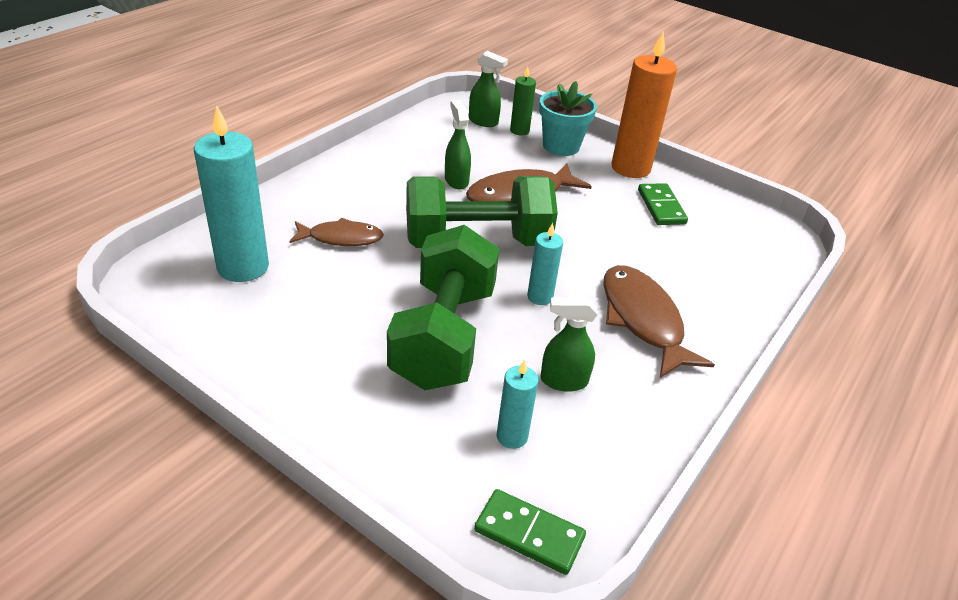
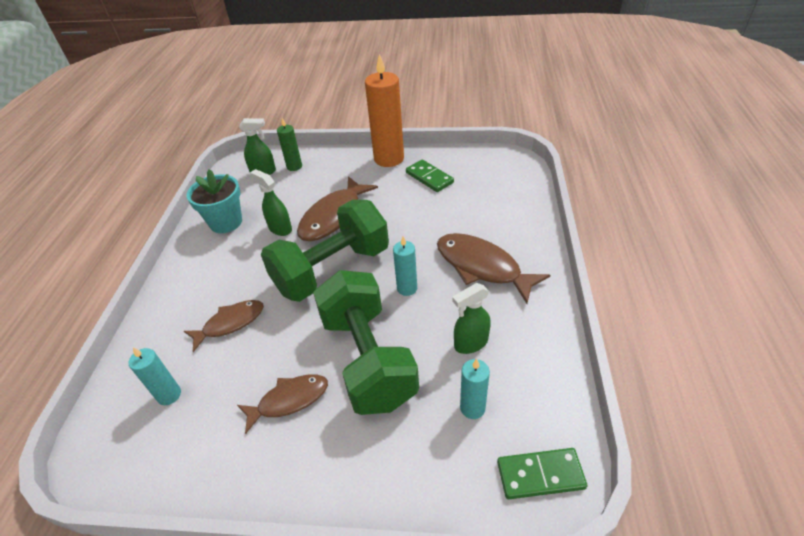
camera: 25 degrees left, 5 degrees up
(243, 267) = (169, 395): turquoise candle -> turquoise candle, size x0.52
(340, 329) = (289, 400): none -> brown fish
(561, 146) = (331, 165): turquoise flower pot -> turquoise flower pot (226, 222)

